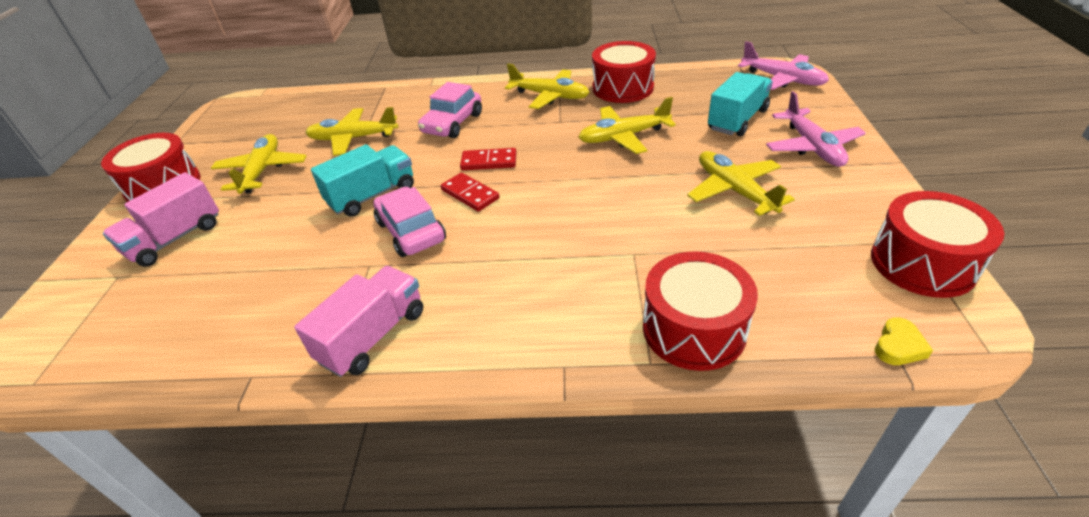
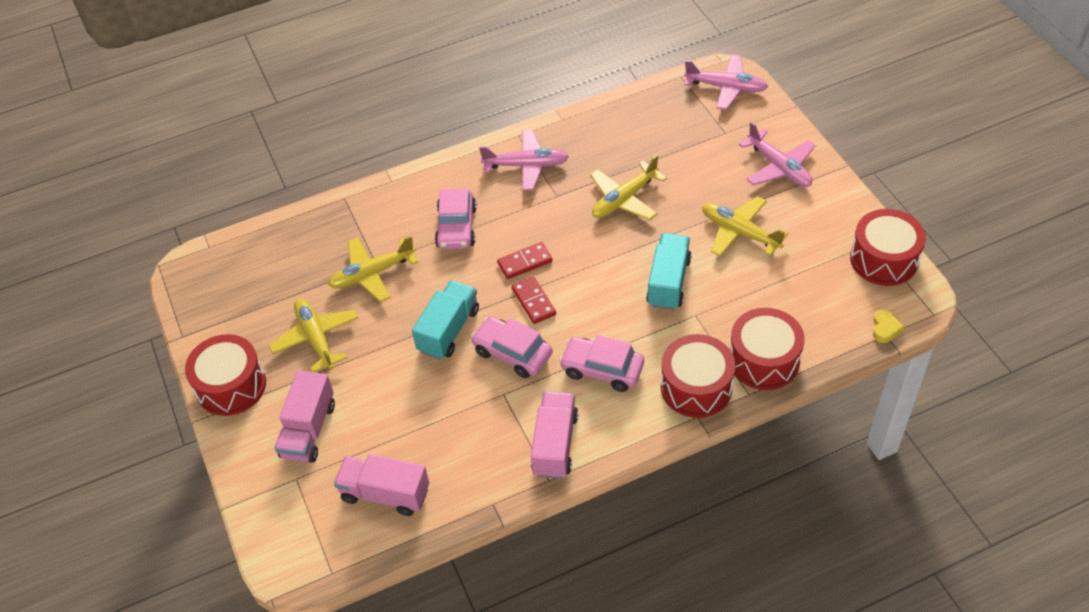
camera: 25 degrees left, 10 degrees up
(167, 321) = (385, 494): none -> pink truck
(470, 194) = (534, 302): red domino -> red domino turned 45 degrees clockwise
(488, 275) = (602, 369): none -> pink car
(550, 96) = (526, 165): yellow plane -> pink plane
(622, 88) = (589, 136): red drum -> red drum (696, 387)
(737, 120) = (709, 151): turquoise truck -> turquoise truck (668, 282)

